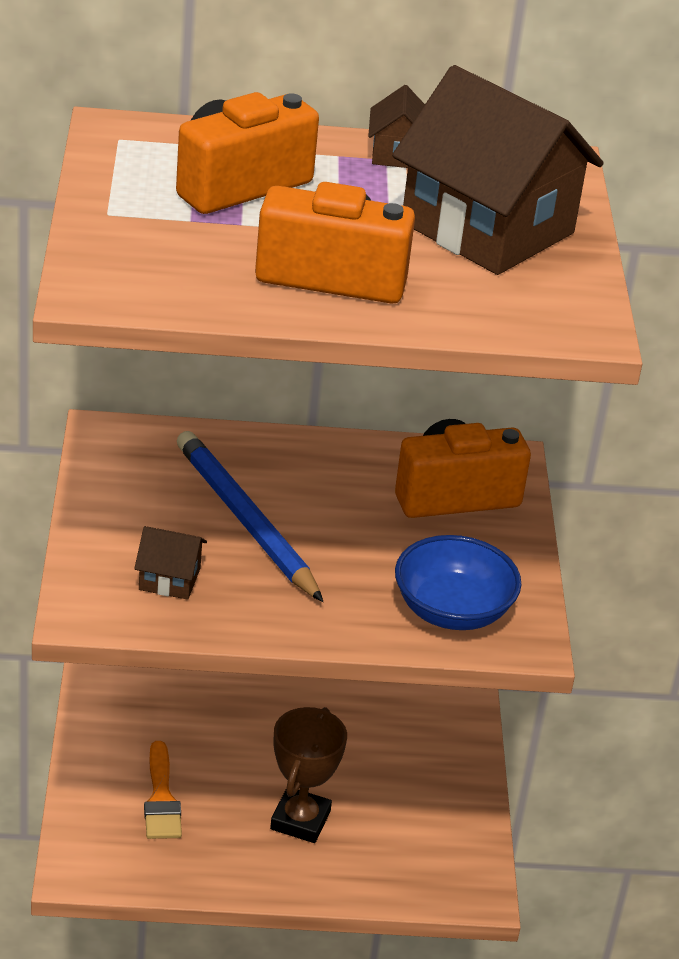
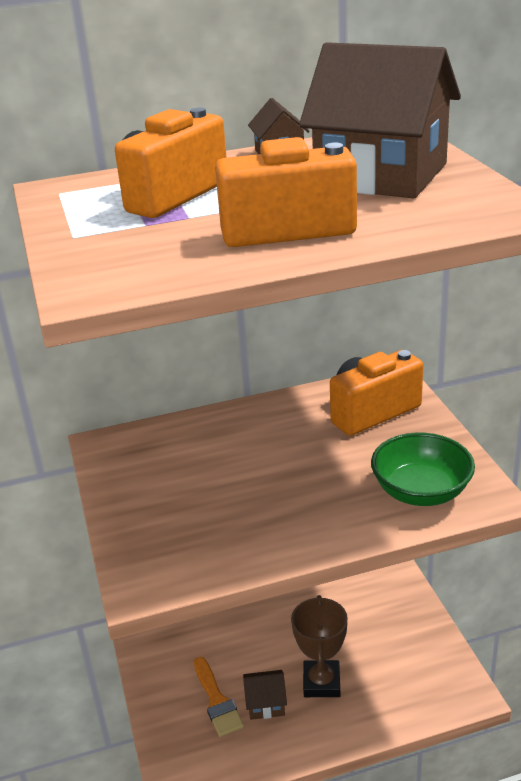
camera: 10 degrees left, 5 degrees down
(169, 579) = (198, 536): brown house -> brown house (265, 703)
(246, 520) = (234, 473): blue pencil -> none
(452, 610) = (421, 491): blue bowl -> green bowl

